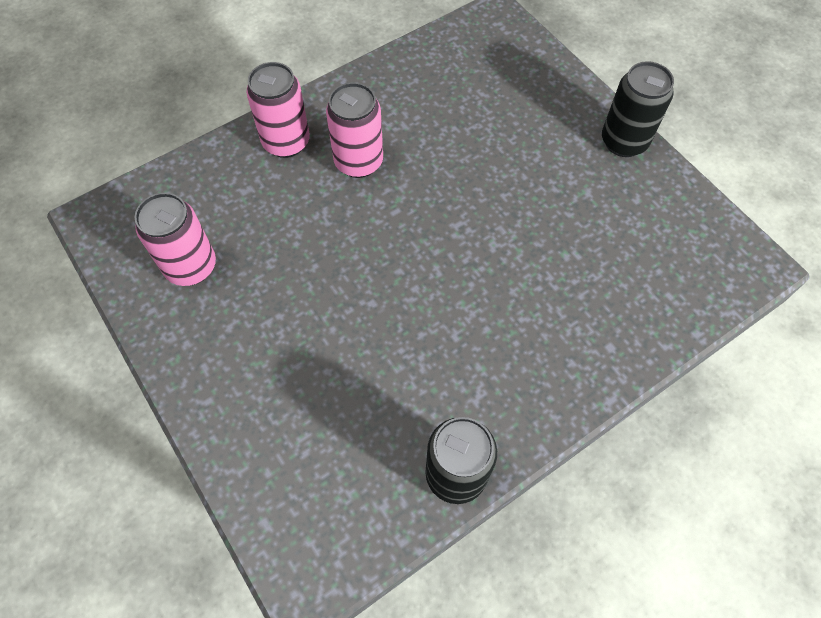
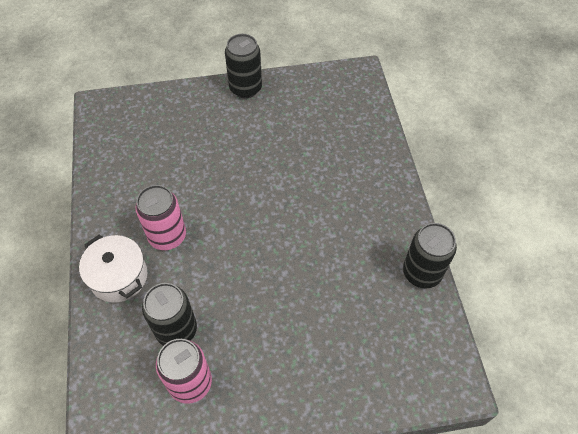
camera: 65 degrees left, 5 degrees down
(247, 225) = (176, 330): none -> black can
(286, 142) = (119, 277): pink can -> white pot

